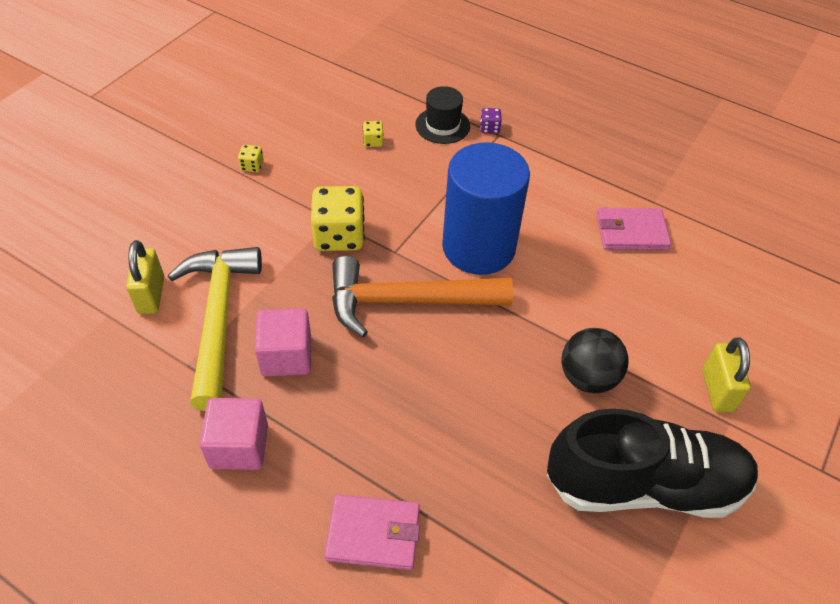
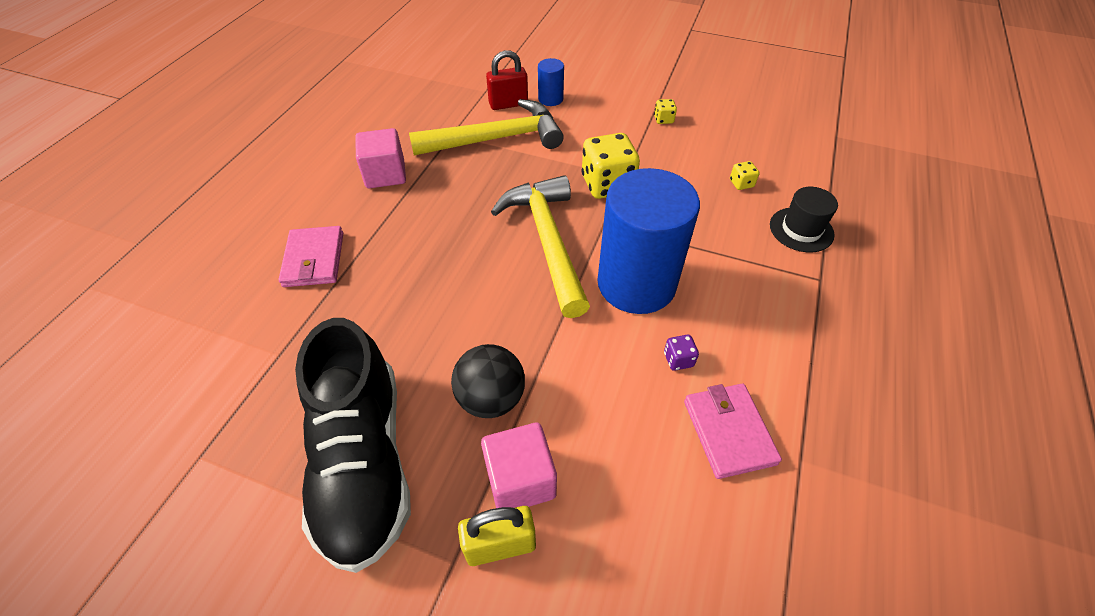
camera: 80 degrees right, 0 degrees up
(151, 295) = (508, 104): yellow padlock -> red padlock
(163, 252) = (550, 99): none -> blue cylinder
(286, 356) = (469, 180): pink cube -> pink cube (520, 479)
(406, 301) = (547, 241): orange hammer -> yellow hammer
(489, 128) = (824, 269): purple dice -> purple dice (678, 359)

